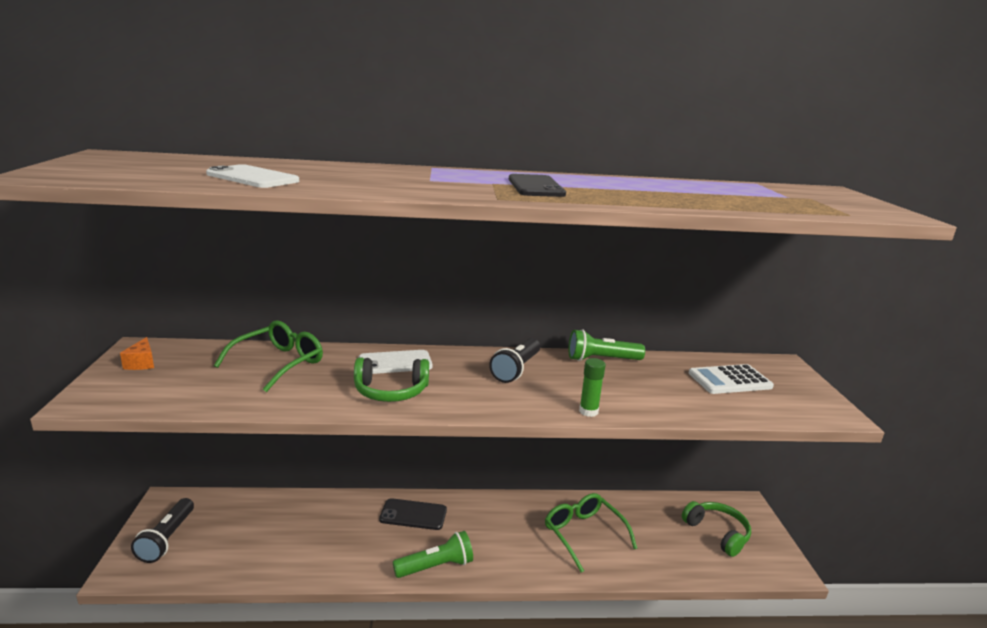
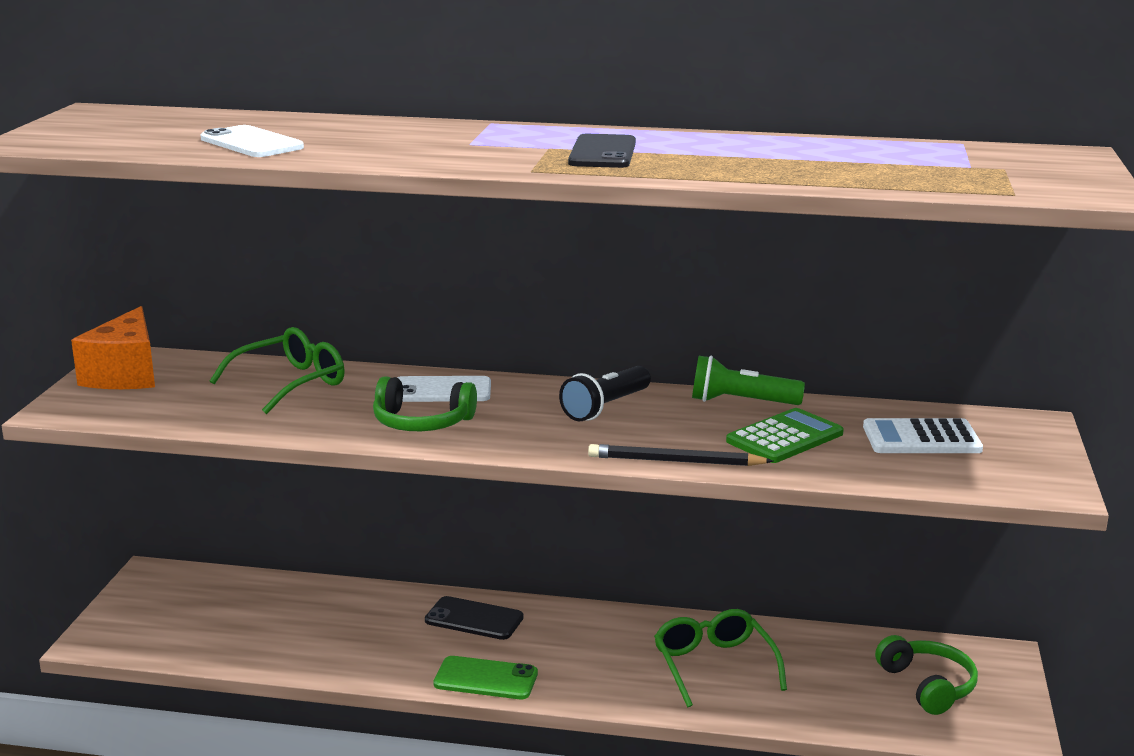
camera: 15 degrees right, 0 degrees up
(142, 363) = (125, 374): orange cheese -> orange cheese, size x2.13
(167, 539) = (148, 614): black flashlight -> none
(436, 566) = (486, 679): green flashlight -> green phone
(588, 411) = (676, 461): green glue stick -> black pencil
(646, 386) = (784, 437): none -> green calculator

